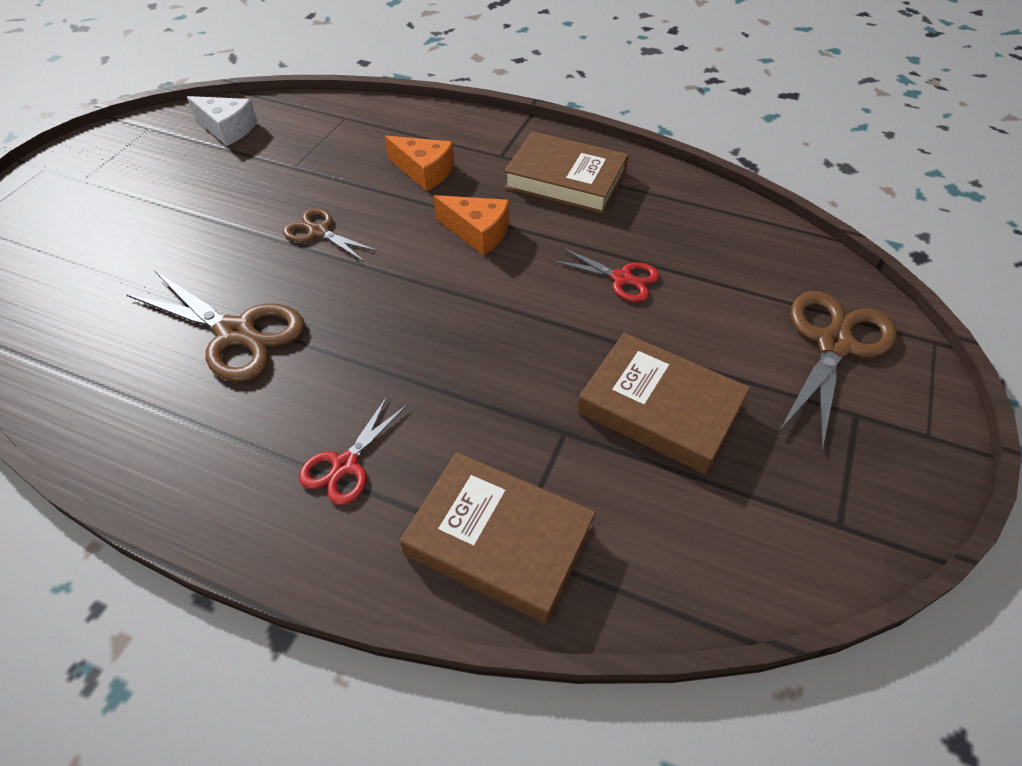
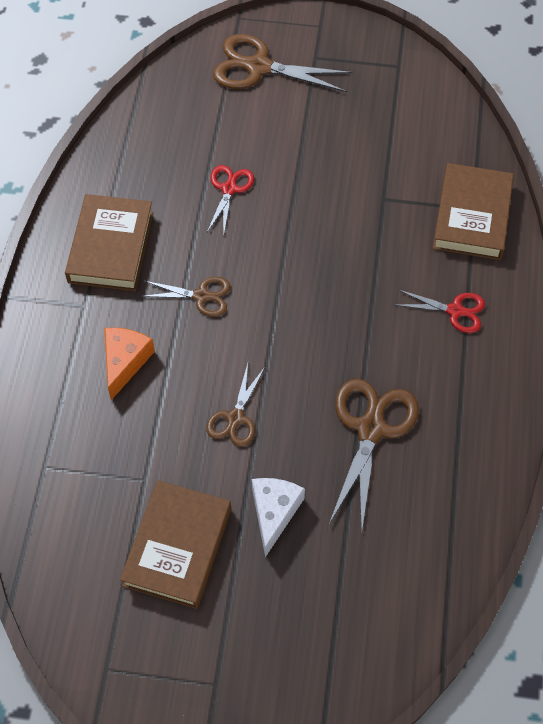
camera: 105 degrees left, 10 degrees up
(227, 129) = (91, 579): white cheese -> white cheese (274, 512)
(477, 232) = (201, 296): orange cheese -> brown scissors
(660, 408) = (346, 152): brown book -> brown book (178, 547)

